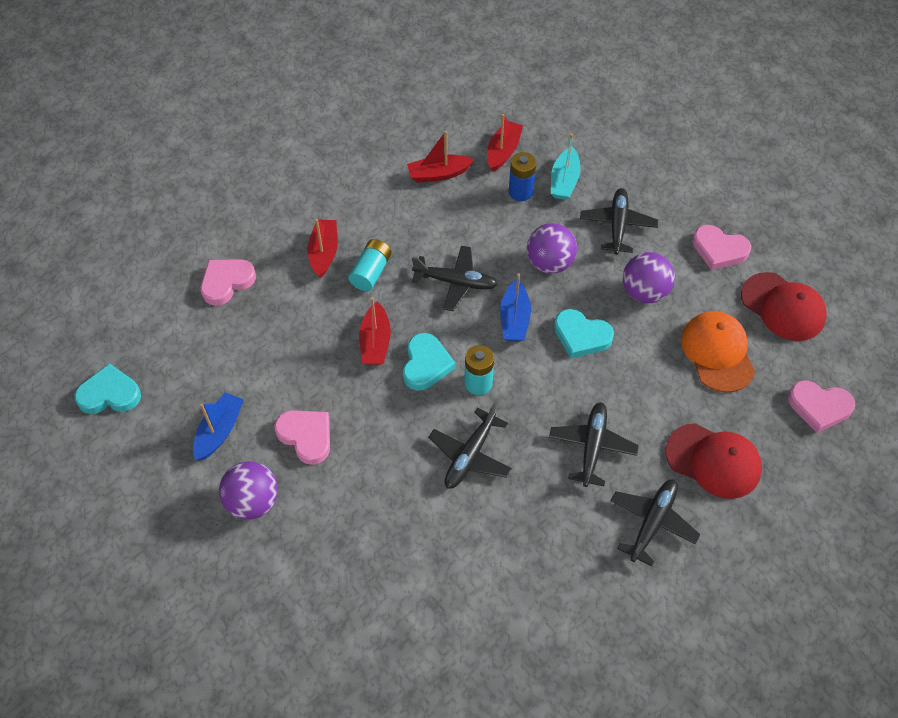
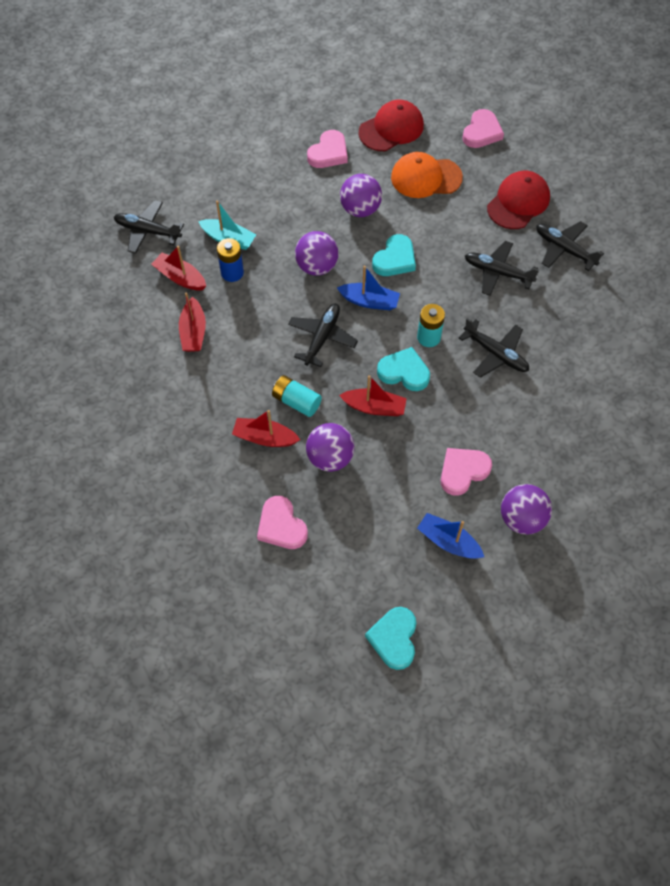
camera: 80 degrees left, 5 degrees up
(308, 311) = (330, 457): none -> purple ball
(617, 225) = (287, 212): black plane -> black plane (147, 231)

